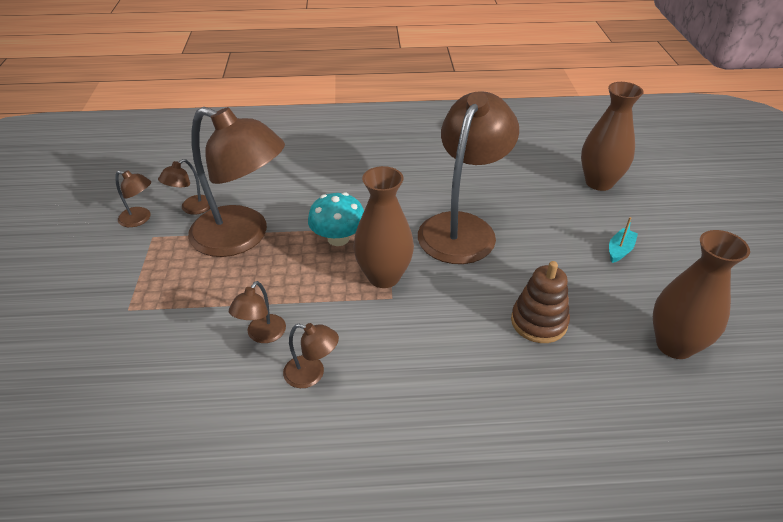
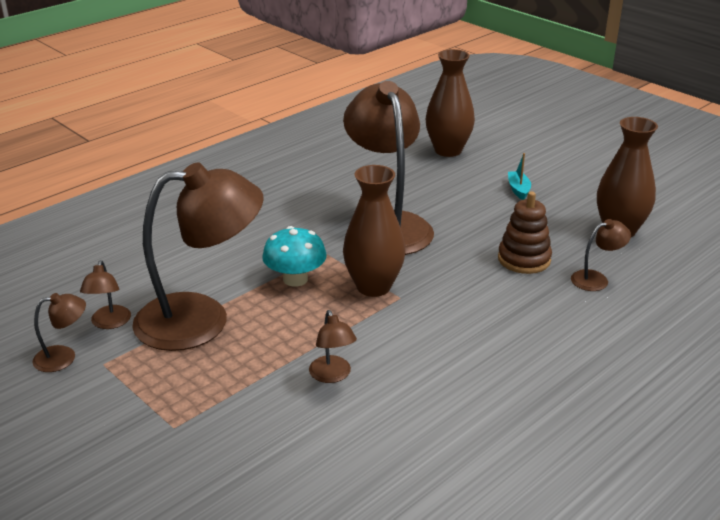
camera: 40 degrees left, 10 degrees down
(312, 374) = (412, 376): brown lamp -> brown lamp (596, 279)

